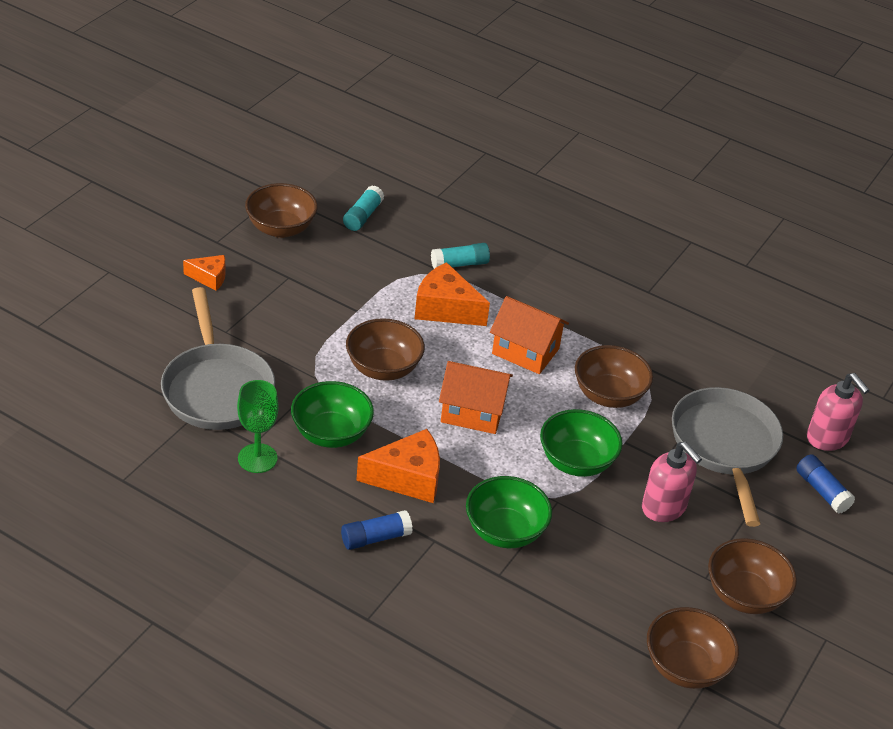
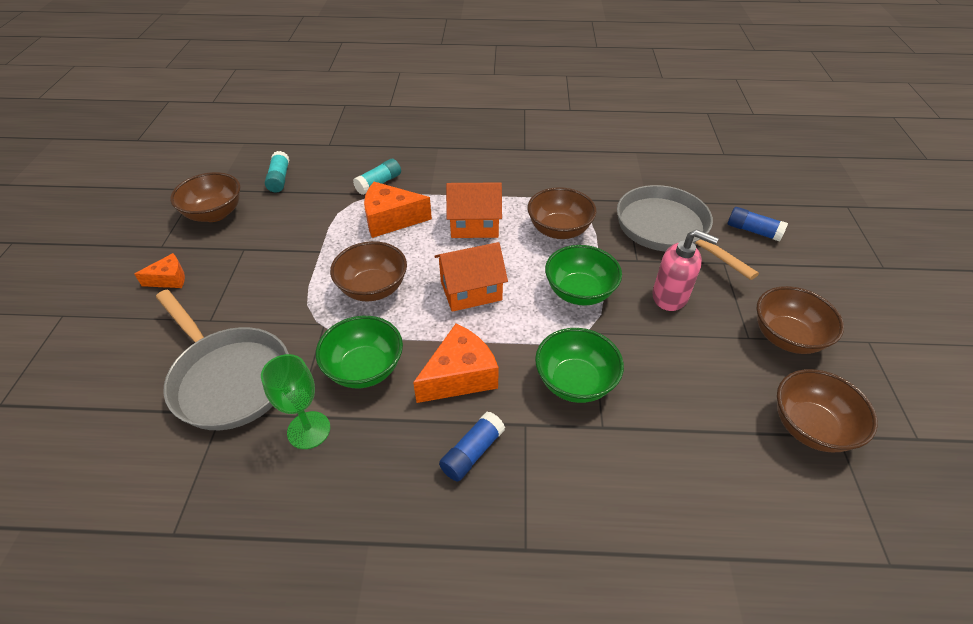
camera: 25 degrees left, 5 degrees up
(827, 438) = (720, 194): pink soap dispenser -> none

